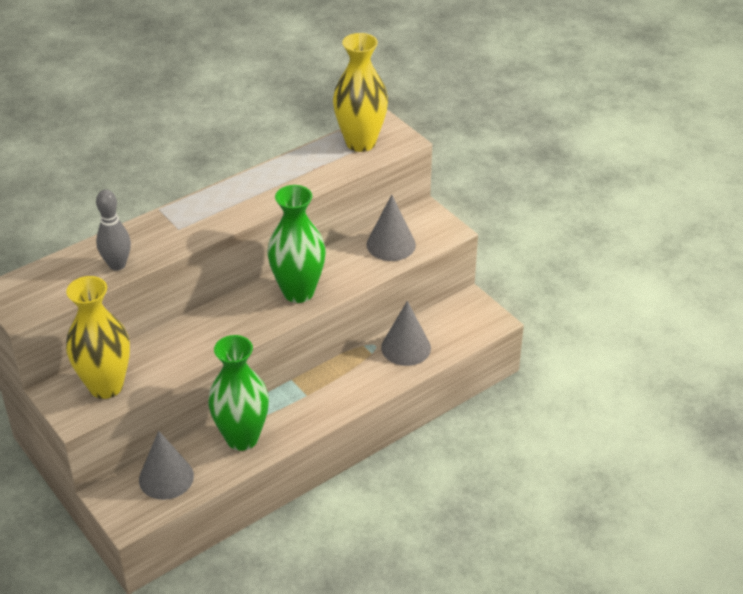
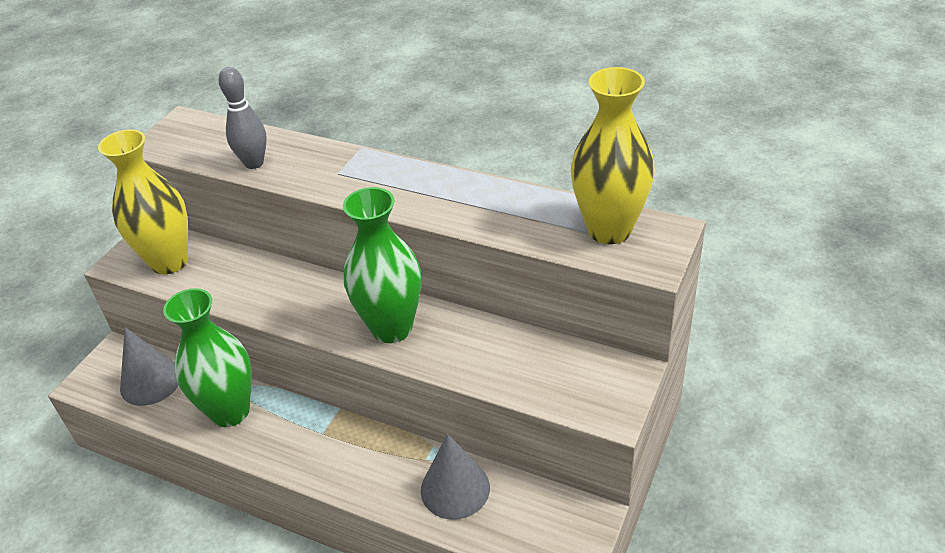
camera: 65 degrees right, 0 degrees up
(391, 244) = (537, 368): grey cone -> none

